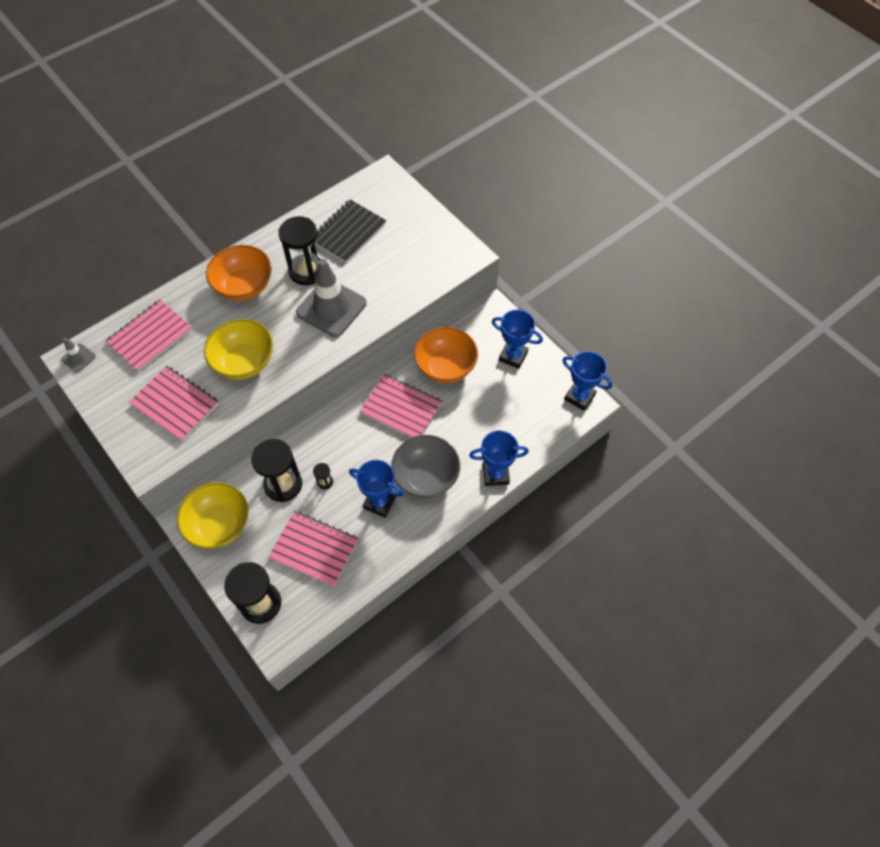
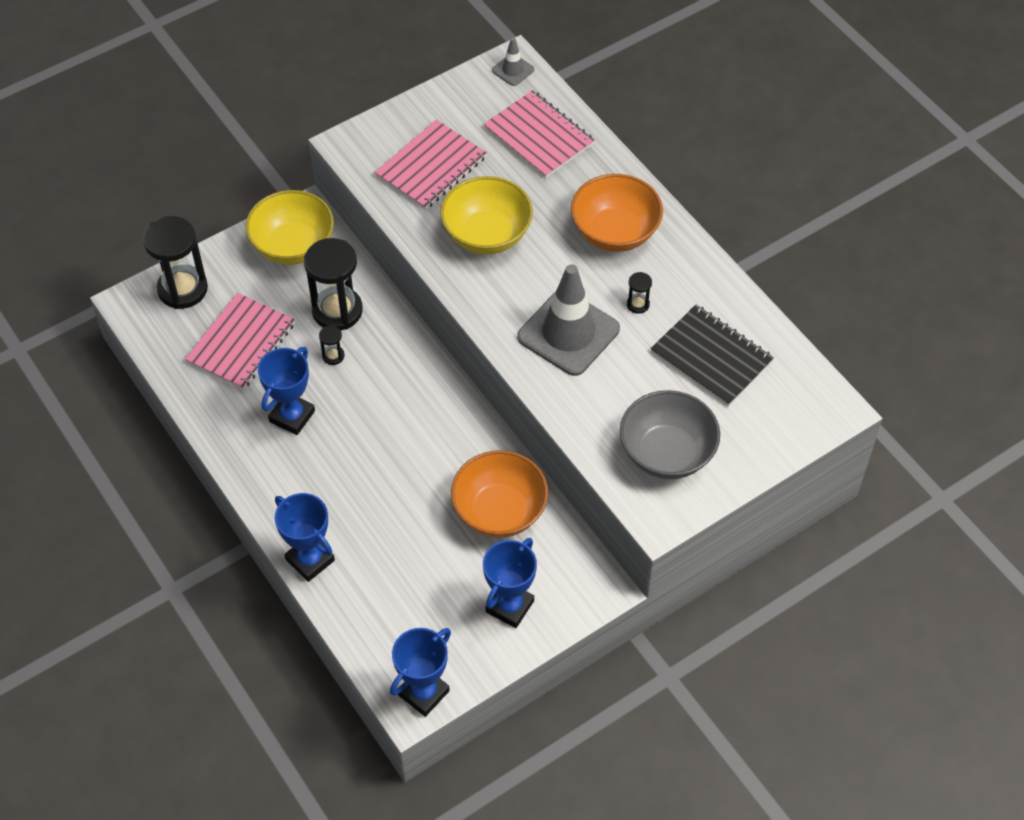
camera: 95 degrees right, 5 degrees down
(306, 271) = (638, 304): black hourglass -> black hourglass, size x0.43
(401, 408) = (434, 449): pink notebook -> none
(426, 477) = (321, 473): grey bowl -> grey bowl (667, 453)
(495, 474) = (310, 560): blue trophy -> blue trophy turned 45 degrees counterclockwise

